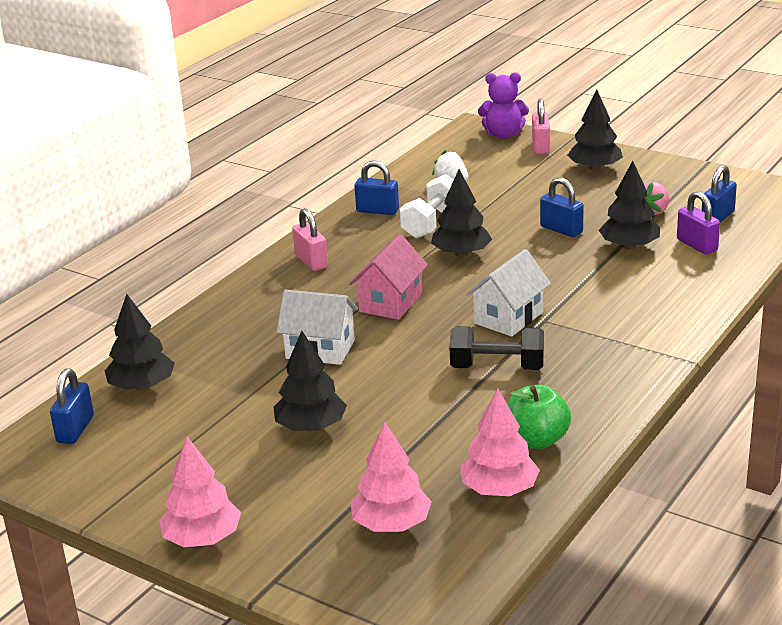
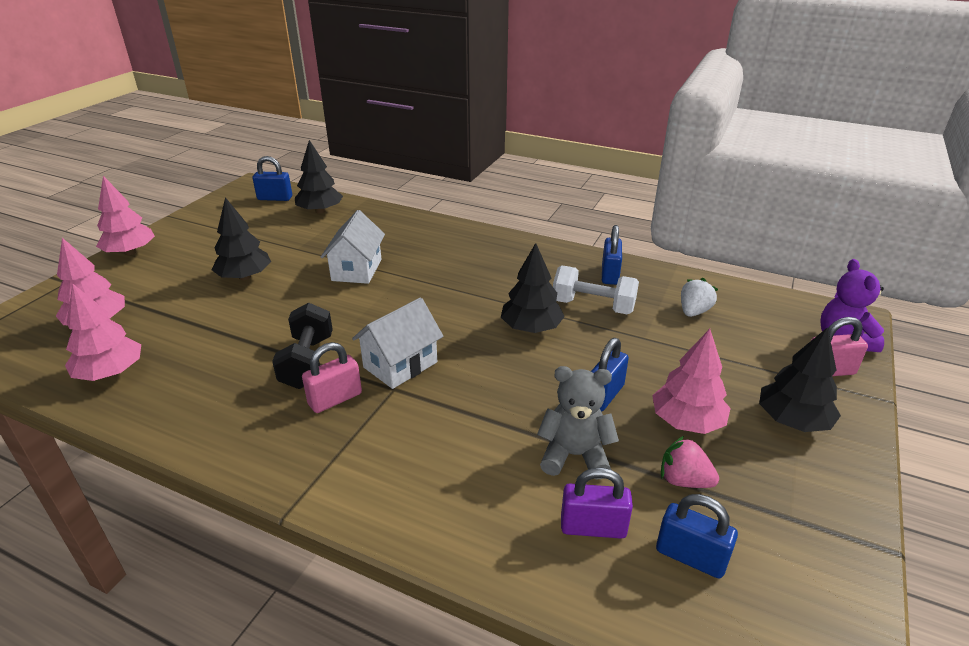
camera: 80 degrees right, 5 degrees up
(311, 261) = (503, 252): pink padlock -> pink padlock (335, 399)
(390, 302) = (432, 295): pink house -> none
(508, 318) = (400, 365): white house -> white house turned 75 degrees counterclockwise
(537, 440) = (175, 392): green apple -> none
(594, 203) = (687, 421): none -> pink tree
(629, 246) = (574, 455): black tree -> grey teddy bear
(697, 245) = (593, 527): purple padlock -> purple padlock turned 45 degrees clockwise

